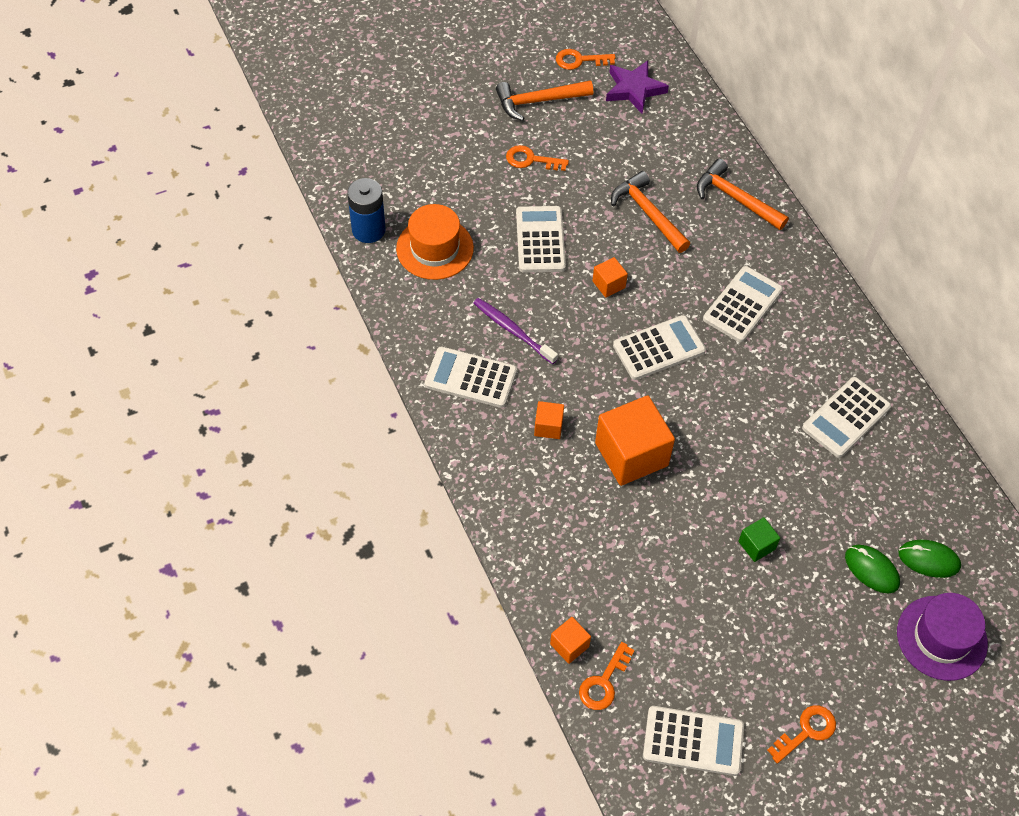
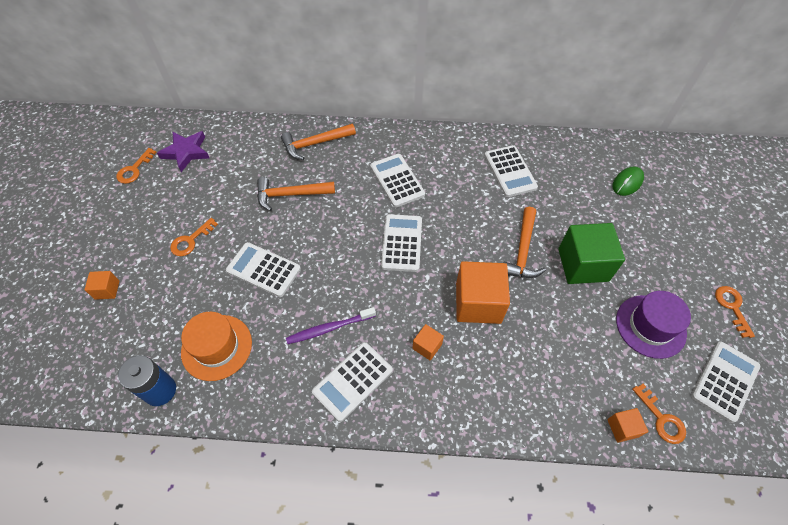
camera: 60 degrees left, 0 degrees up
(538, 101) = (145, 211): orange hammer -> orange hammer (522, 251)
(608, 284) = (331, 246): orange cube -> orange cube (107, 290)
(756, 545) = (583, 265): green cube -> green cube, size x2.11
(871, 570) = (624, 213): green mouse -> none
(941, 638) = (683, 203): purple hat -> purple hat (650, 326)

